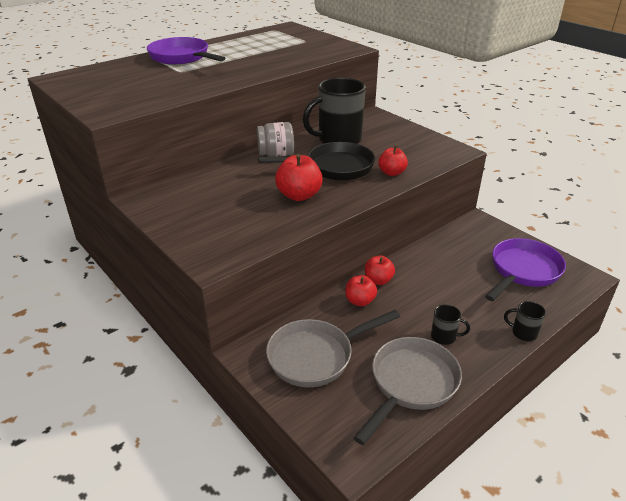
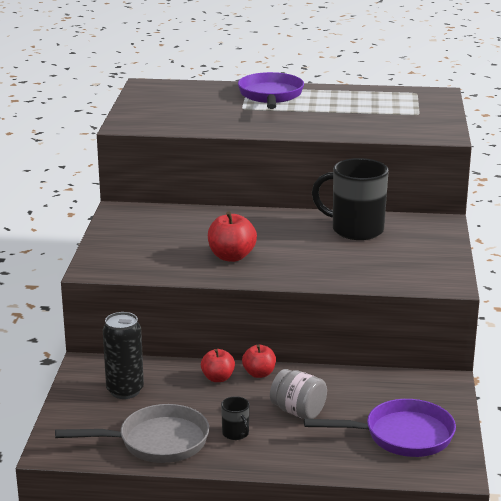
camera: 45 degrees right, 10 degrees down
(276, 154) = (277, 219): grey jar -> grey jar (298, 411)
(316, 356) = (125, 391): grey pan -> black can
(334, 167) = (303, 249): black pan -> none
(391, 173) = (343, 274): red apple -> none
(523, 333) = (304, 468): black mug -> none

